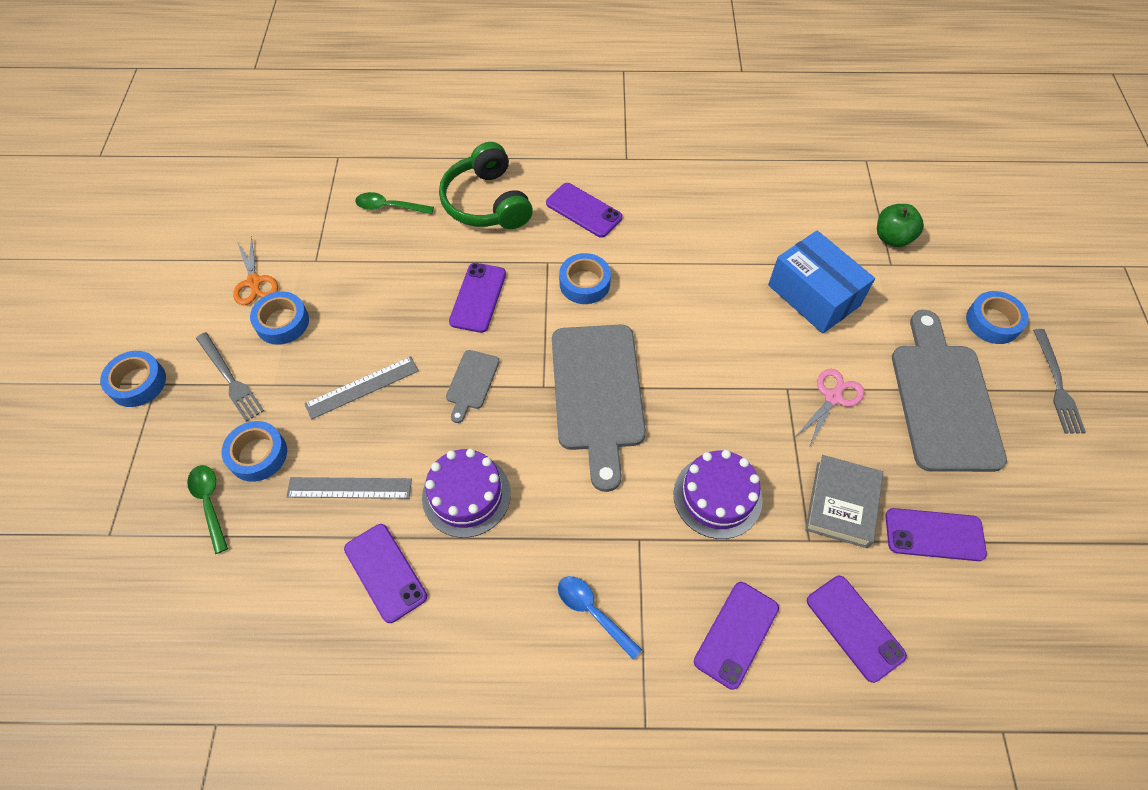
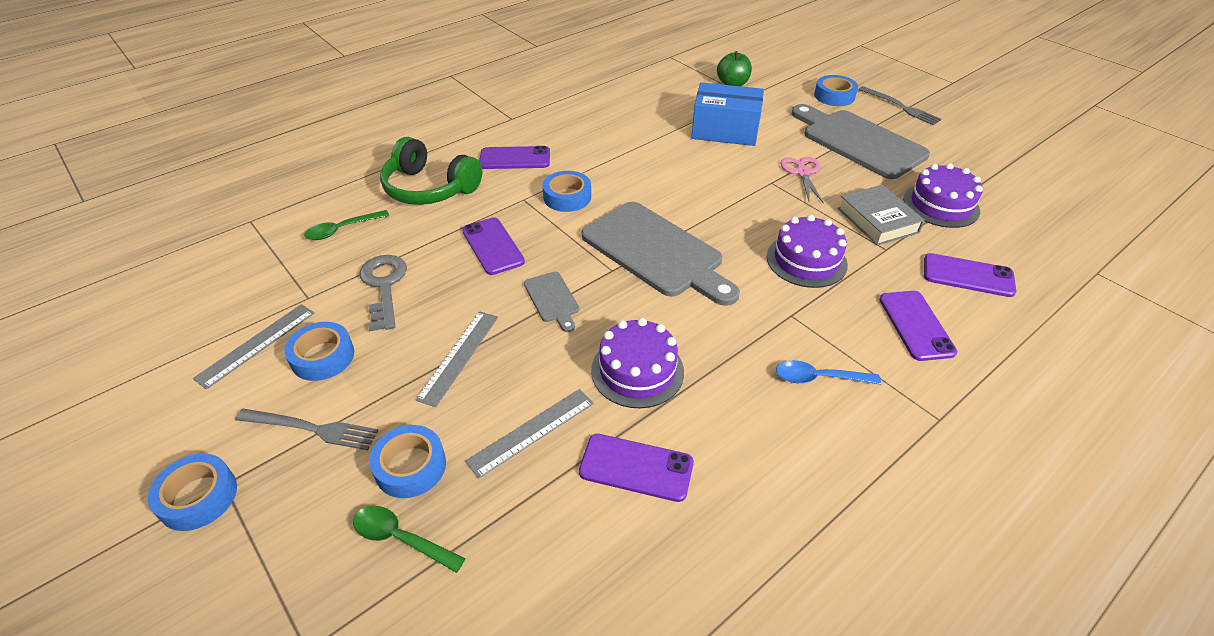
camera: 40 degrees left, 15 degrees down
(254, 282) = (256, 345): orange scissors -> grey ruler
(371, 284) = (384, 286): none -> grey key
(934, 534) = (941, 205): purple phone -> purple cake

